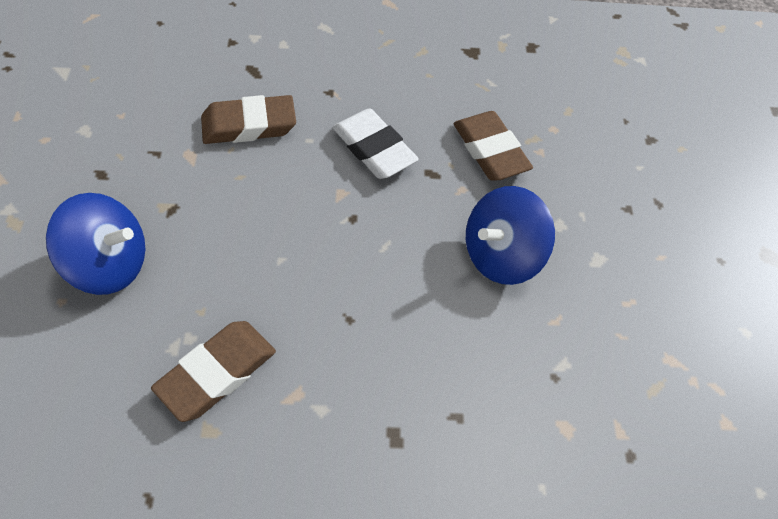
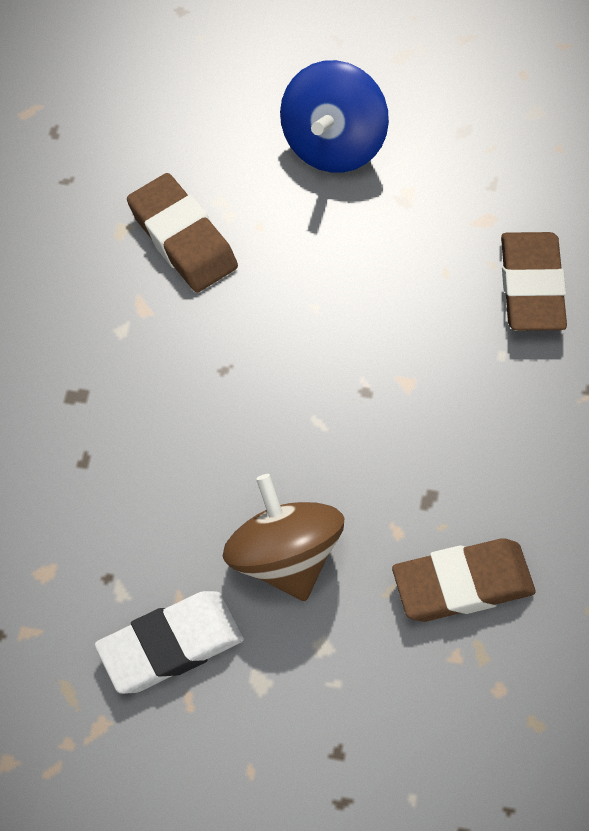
camera: 105 degrees right, 5 degrees up
(374, 149) = (478, 431): white eraser -> white eraser (170, 646)
(501, 255) = (284, 556): blue spinning top -> brown spinning top

